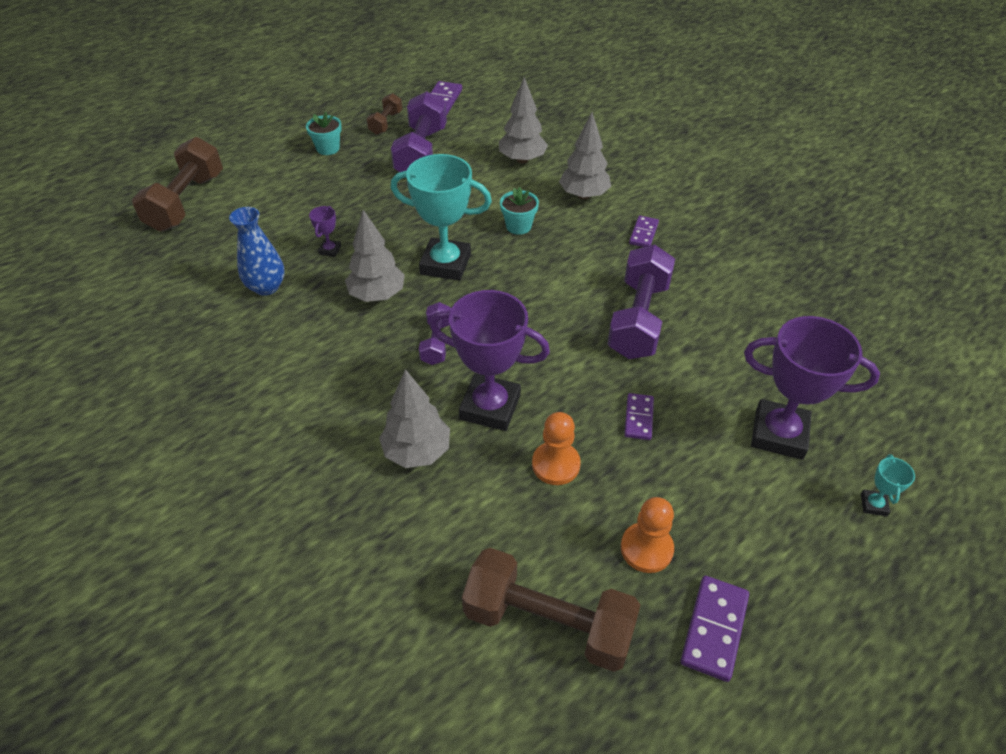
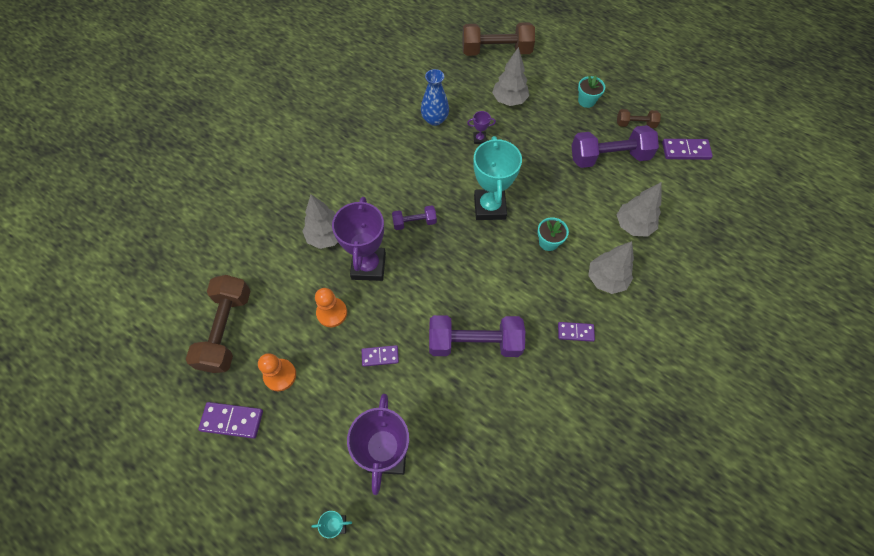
camera: 75 degrees right, 15 degrees up
(377, 295) = (446, 178): grey tree -> grey tree (509, 100)

